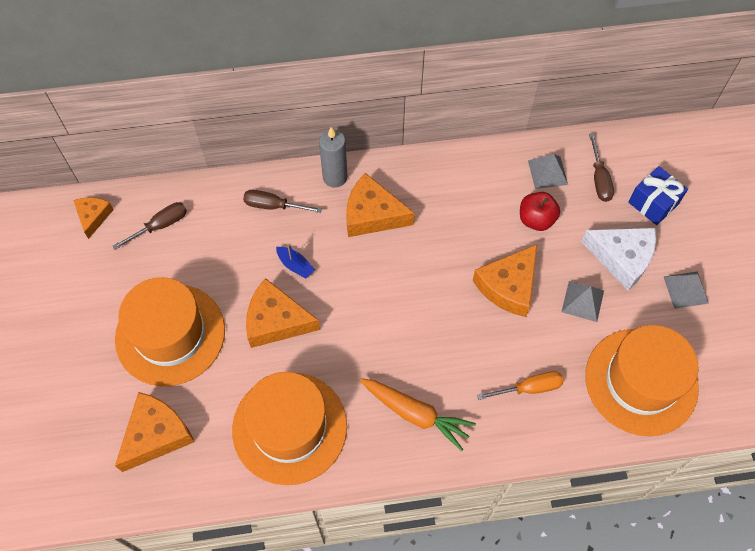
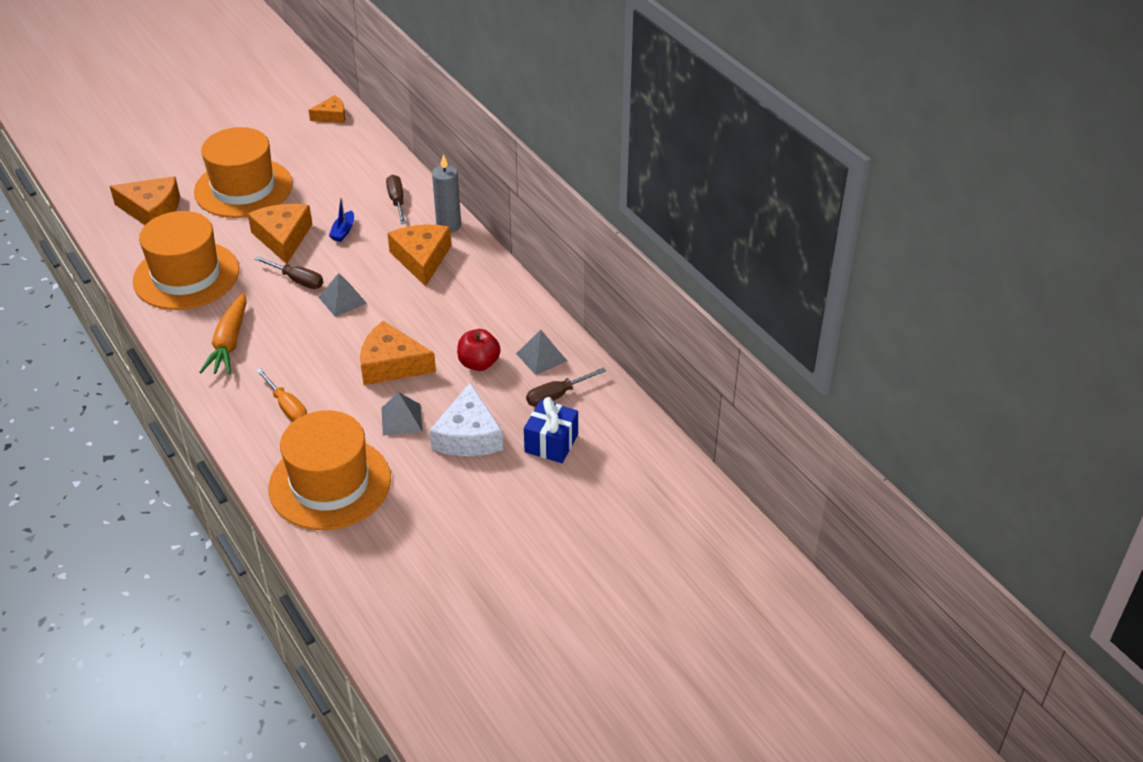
camera: 65 degrees right, 20 degrees down
(160, 226) = (342, 150): brown screwdriver -> brown screwdriver (297, 280)
(685, 289) = (456, 493): grey pyramid -> grey pyramid (342, 300)

